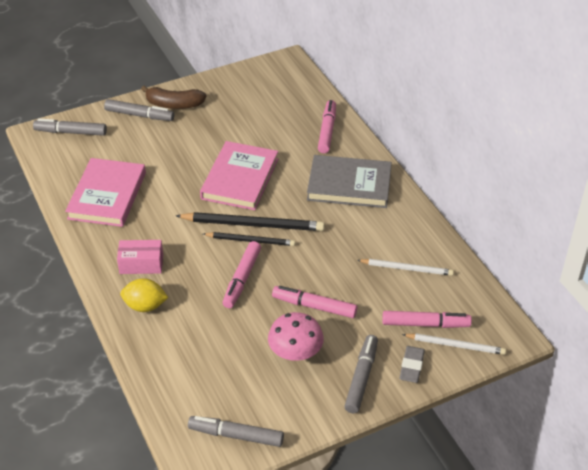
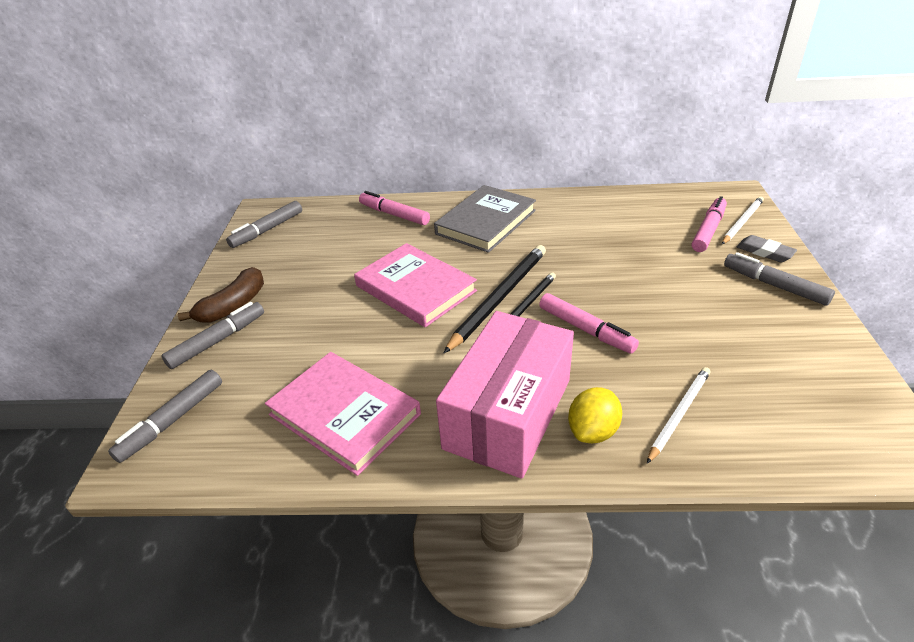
camera: 60 degrees left, 5 degrees down
(141, 264) = (508, 413): pink box -> pink box, size x2.13
(236, 435) = (856, 403): grey marker -> grey marker (267, 230)
(295, 352) = (723, 320): pink mushroom -> none
(314, 306) = (655, 289): pink marker -> none
(407, 268) = (627, 221): white pencil -> white pencil (679, 414)

